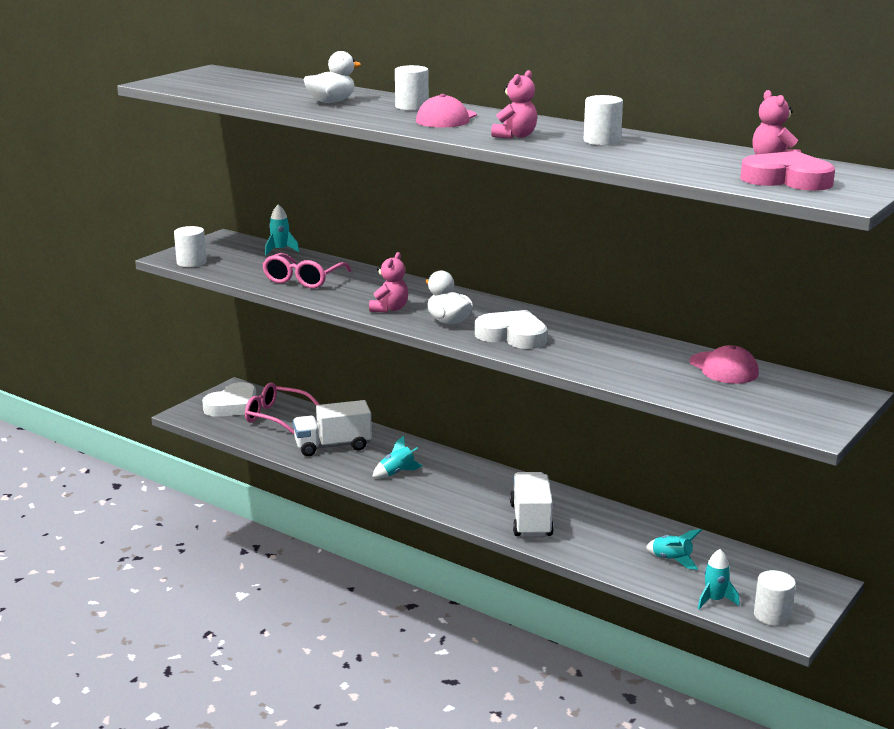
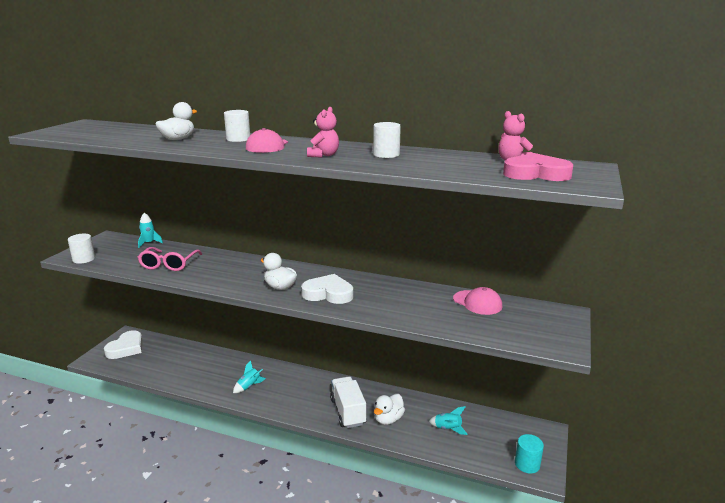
camera: 15 degrees left, 0 degrees up
(276, 416) = (158, 352): pink glasses -> none
(333, 446) = (201, 371): white truck -> none
(389, 309) = (236, 281): pink teddy bear -> none
(587, 537) = (388, 419): none -> white duck
(714, 600) = (487, 458): turquoise rocket -> none
(772, 615) = (527, 464): white cylinder -> turquoise cylinder

